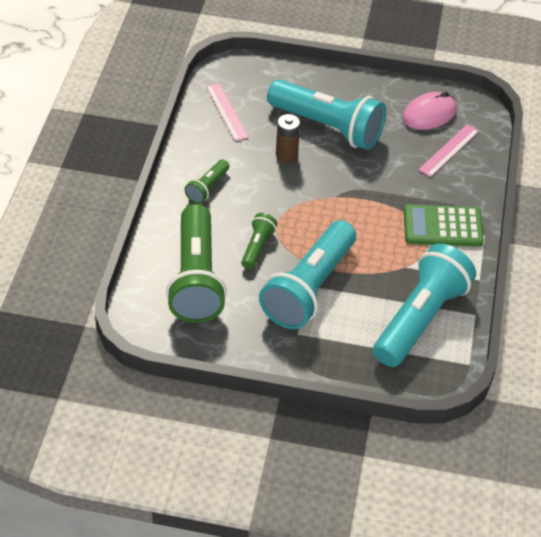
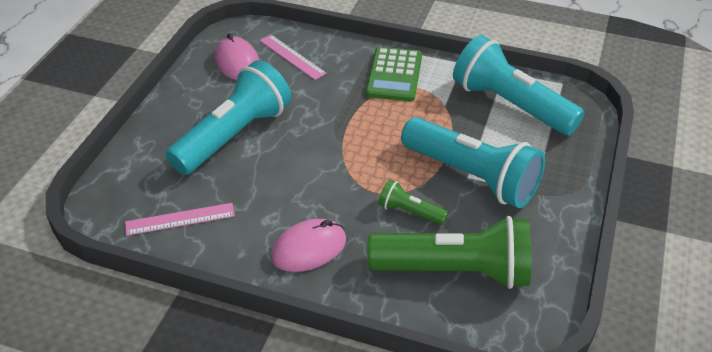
camera: 80 degrees left, 5 degrees down
(207, 188) = (309, 248): green flashlight -> pink mouse
(286, 154) = (269, 173): brown battery -> none

